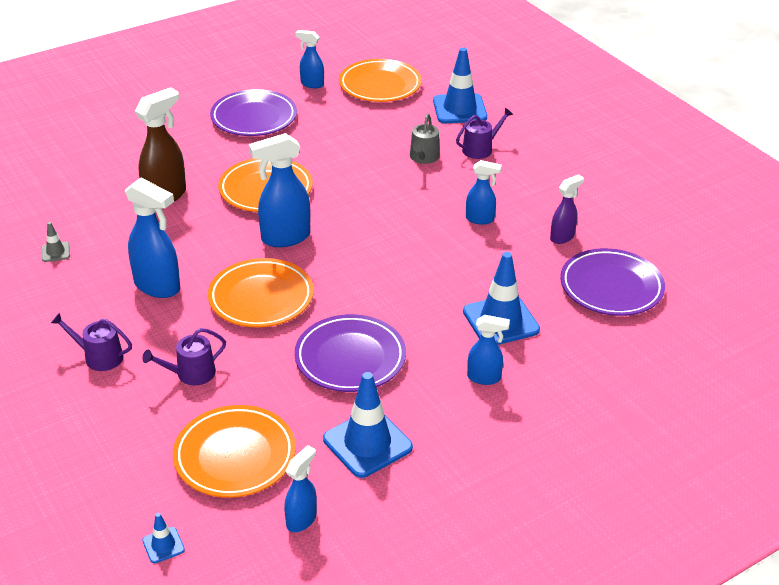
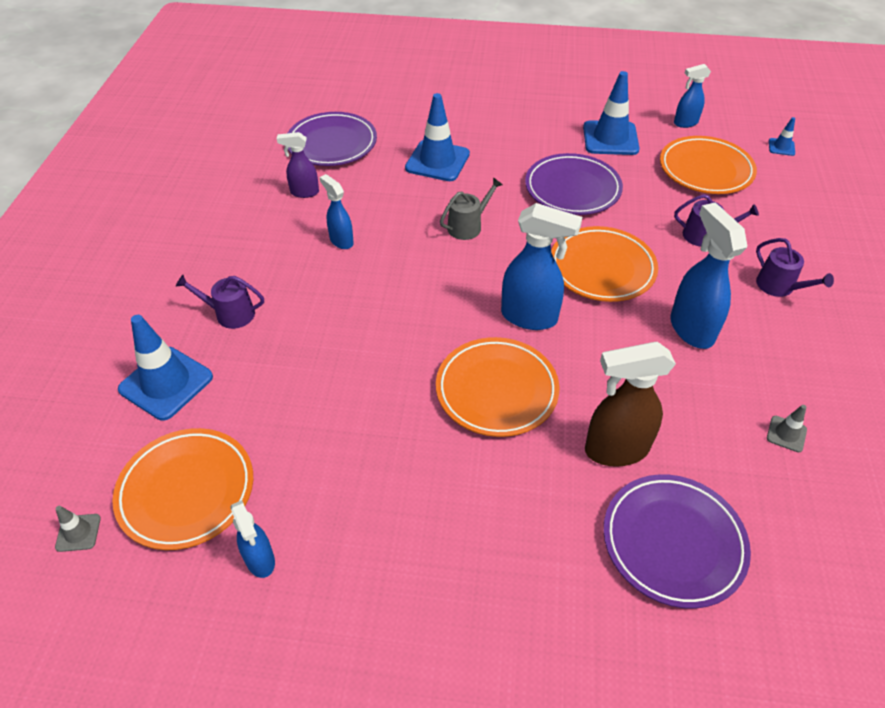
camera: 140 degrees left, 10 degrees up
(254, 118) = (403, 533): purple plate -> purple plate (673, 542)
(406, 57) = (78, 533): none -> grey traffic cone
(423, 157) = (295, 336): grey watering can -> grey watering can (468, 226)
(484, 378) = (494, 136): blue spray bottle -> none

